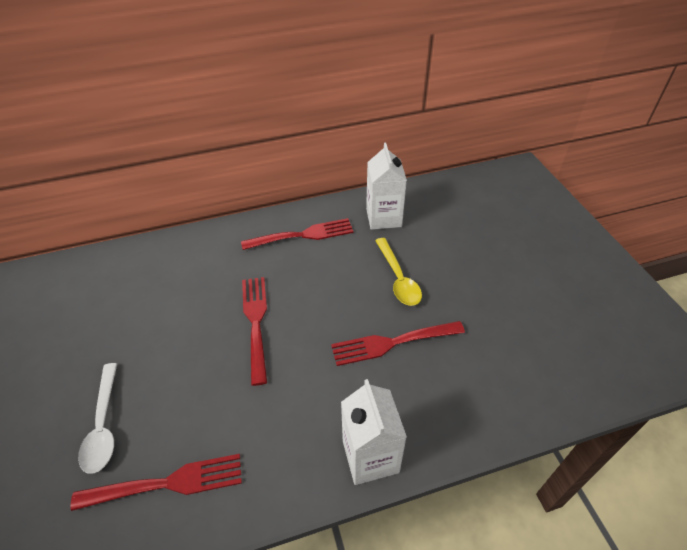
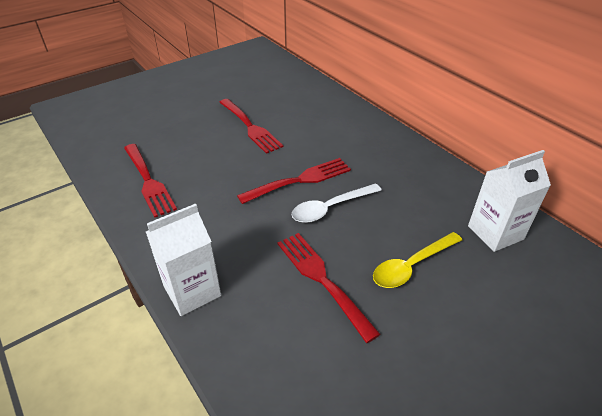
camera: 70 degrees right, 5 degrees down
(103, 425) = (184, 139): white spoon -> white spoon (330, 208)
(303, 235) = (420, 179): red fork -> red fork (250, 127)

